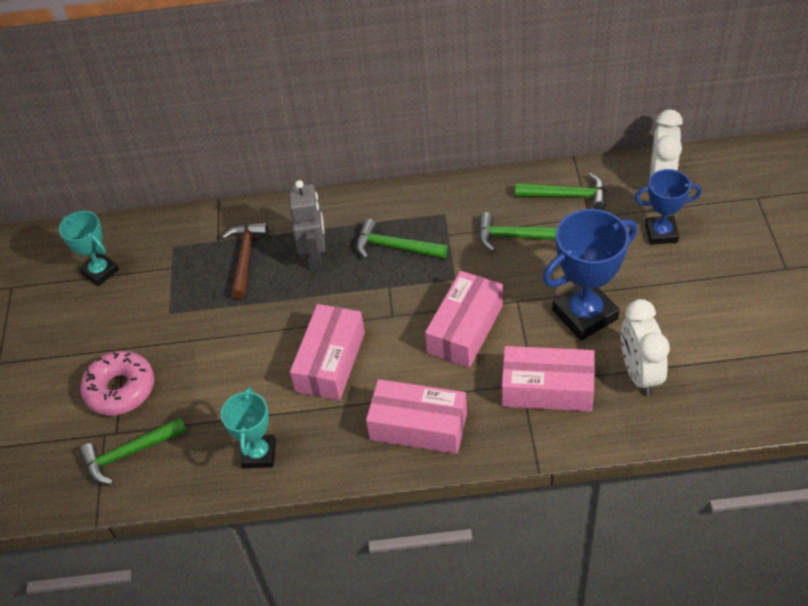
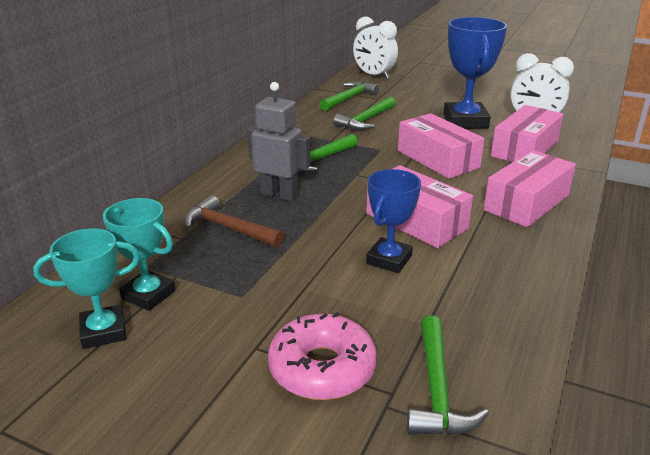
camera: 65 degrees left, 20 degrees down
(259, 454) = (504, 291): turquoise trophy -> turquoise trophy (148, 295)
(661, 233) = (418, 86): blue trophy -> blue trophy (389, 260)

